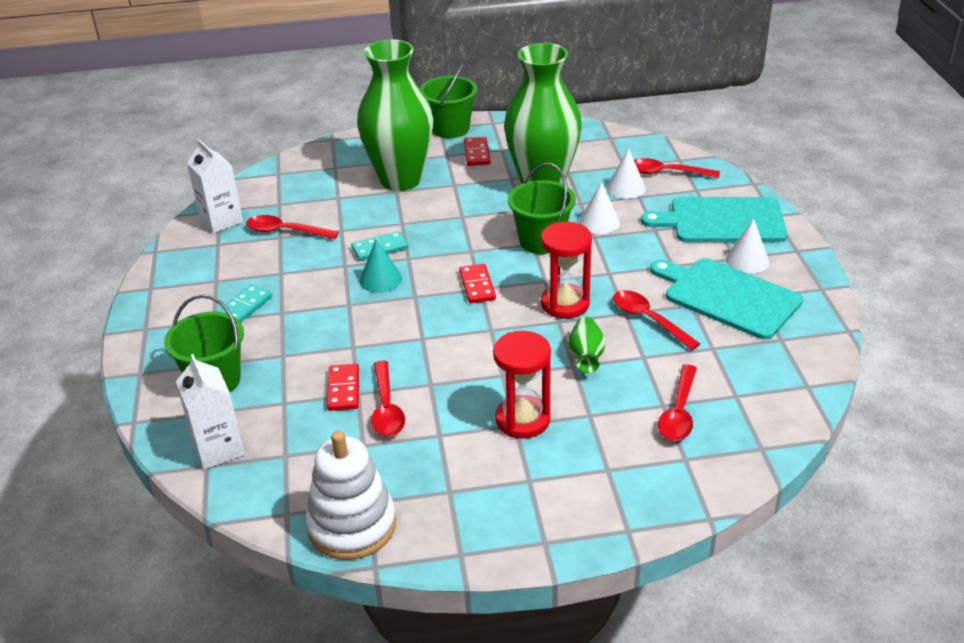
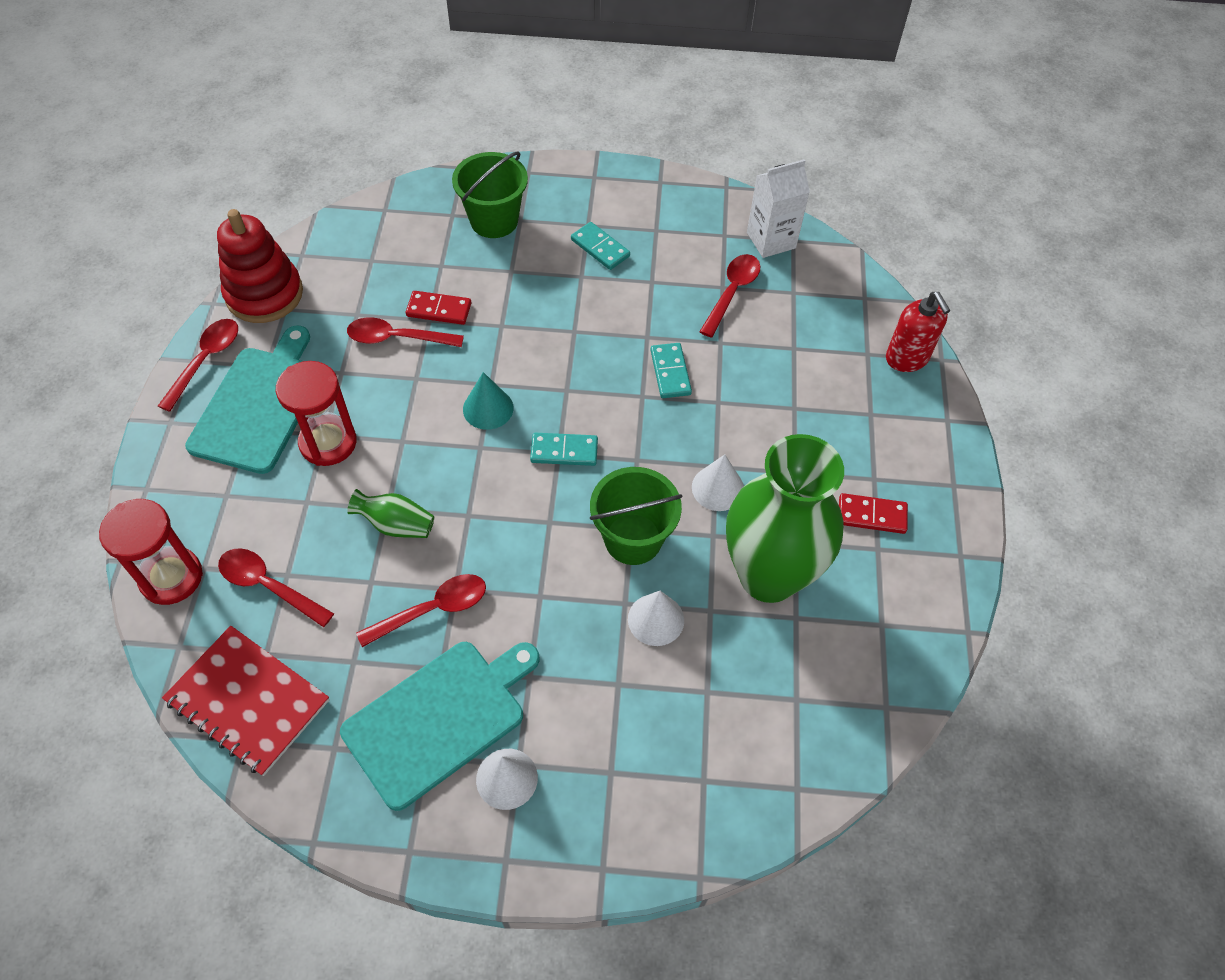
camera: 100 degrees right, 20 degrees up
(218, 449) = (401, 218): white carton -> none
(335, 152) = (907, 358): none -> red soap dispenser
(352, 525) = (264, 294): white stacking toy -> red stacking toy
(380, 279) = (609, 364): turquoise cone -> turquoise cone (488, 408)
(400, 179) = (821, 416): green vase -> none
(450, 128) = (950, 497): green bucket -> none
(477, 286) = (564, 451): red domino -> turquoise domino
(565, 304) = (497, 530): red hourglass -> red hourglass (171, 577)
(626, 188) = (733, 681): white cone -> white cone (717, 488)
(666, 173) = (762, 754): red spoon -> red spoon (205, 361)
(722, 221) = (611, 784): turquoise cutting board -> turquoise cutting board (259, 405)
(778, 393) = (248, 701): none -> red notebook

